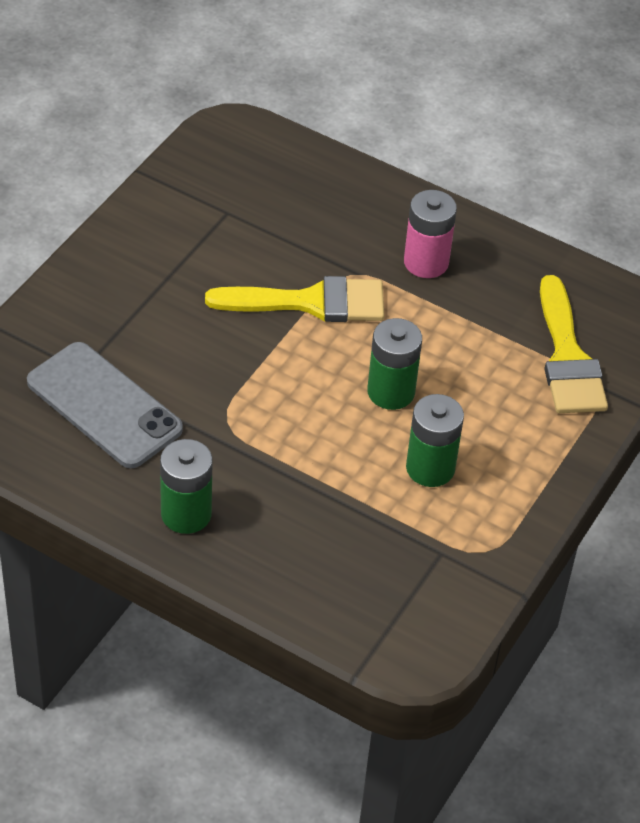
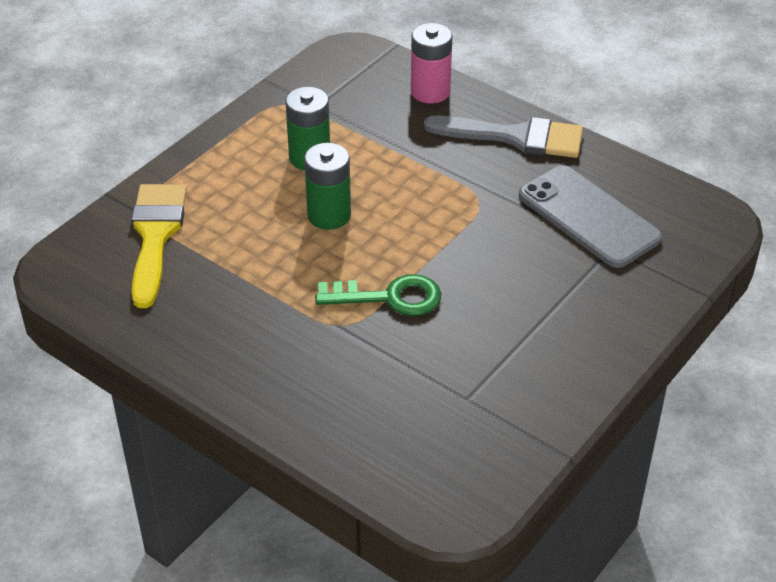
camera: 170 degrees left, 5 degrees down
(186, 514) = (516, 137): green battery -> grey brush
(310, 302) = (390, 297): yellow brush -> green key
(426, 262) = (263, 332): pink battery -> pink battery (430, 92)

